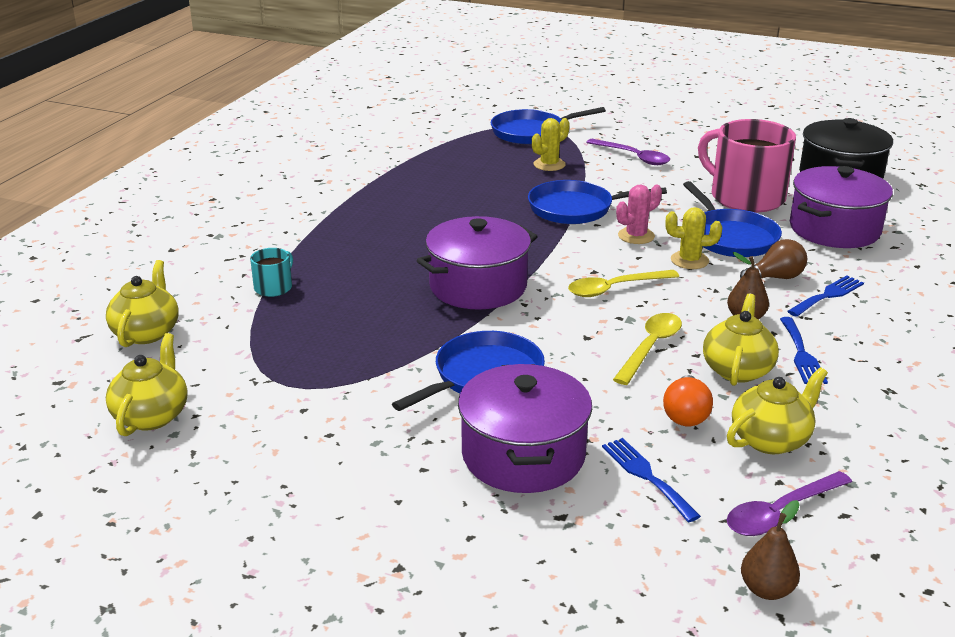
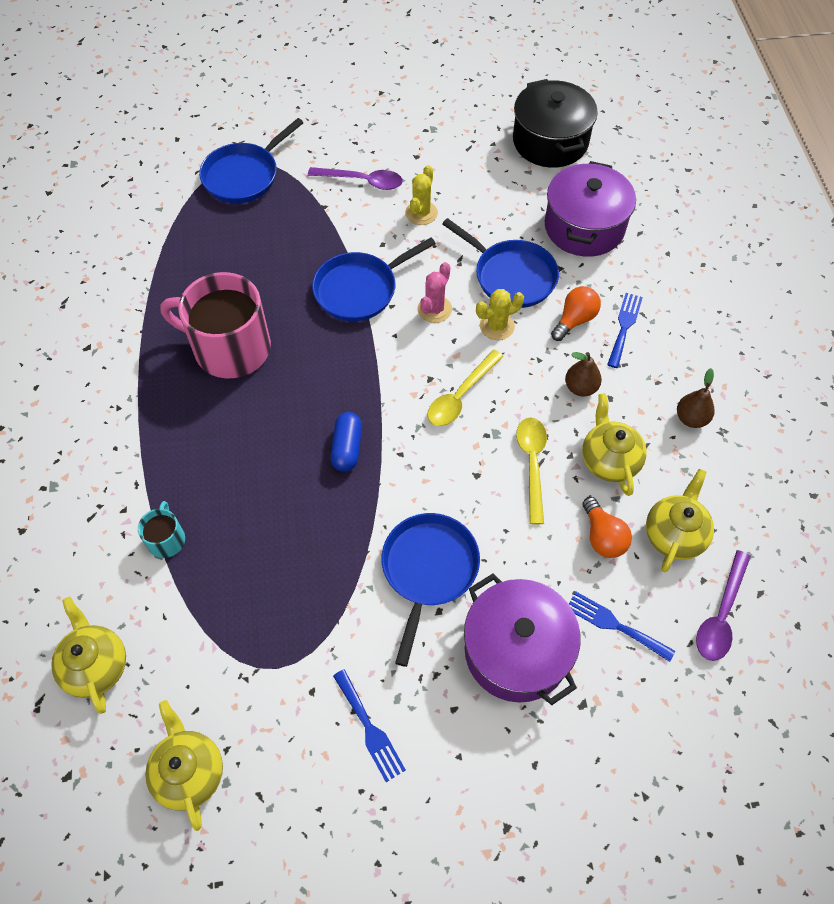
camera: 30 degrees left, 30 degrees up
(478, 286) = (347, 448): purple pot -> blue capsule
(549, 164) = (294, 226): yellow cactus -> yellow cactus (421, 213)
(745, 197) = (491, 207): pink mug -> pink mug (230, 348)
(766, 589) = (752, 701): brown pear -> brown pear (691, 418)
(775, 278) = (574, 320): brown light bulb -> orange light bulb
(801, 354) = (643, 416): blue fork -> blue fork (369, 729)

